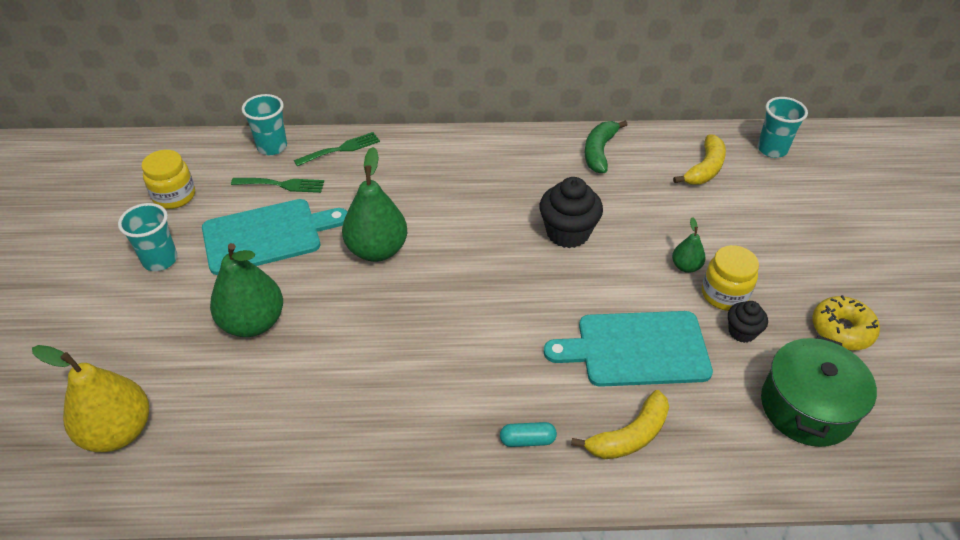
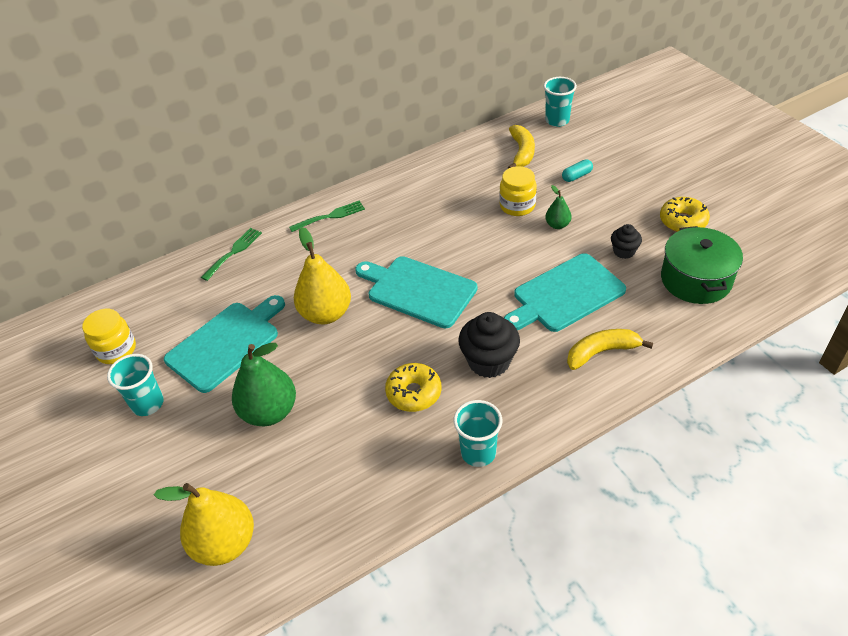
camera: 25 degrees left, 0 degrees up
(272, 147) = (172, 275): turquoise cup -> turquoise cup (478, 453)
(282, 185) = (206, 300): green fork -> green fork (330, 216)
(377, 250) = (326, 314): green pear -> yellow pear
(398, 375) = (414, 393): none -> yellow donut
(483, 269) = (418, 290): none -> turquoise cutting board
(527, 440) = (538, 389): turquoise capsule -> turquoise capsule (577, 176)
(567, 233) = (459, 238): black cupcake -> black cupcake (489, 361)
(599, 152) = (439, 171): green banana -> none
(629, 435) = (601, 352): yellow banana -> yellow banana turned 135 degrees counterclockwise
(724, 294) = (595, 232): yellow jar -> yellow jar (517, 206)

